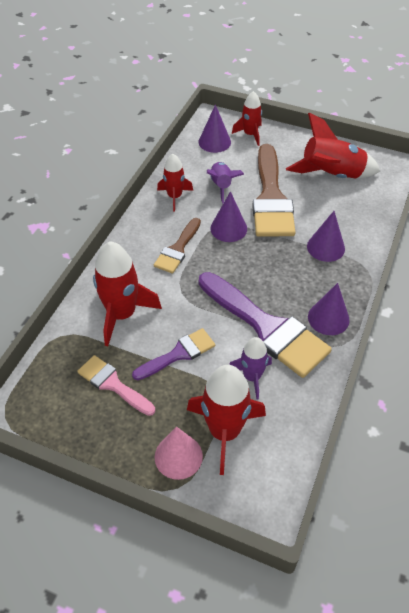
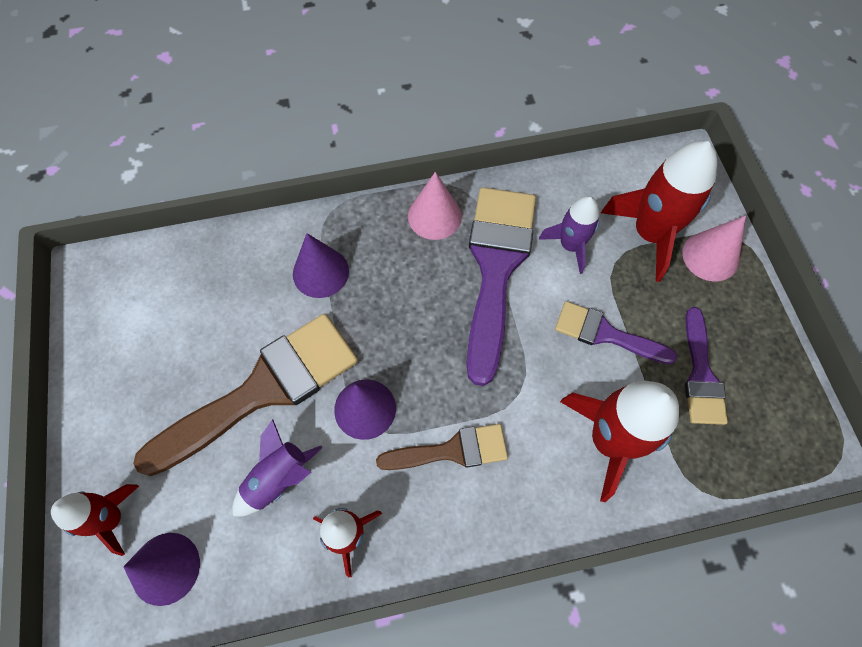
camera: 125 degrees left, 15 degrees up
(113, 384) = (700, 374): pink brush -> purple brush
(328, 318) = (434, 216): purple cone -> pink cone
(331, 175) = (161, 336): red rocket -> none

